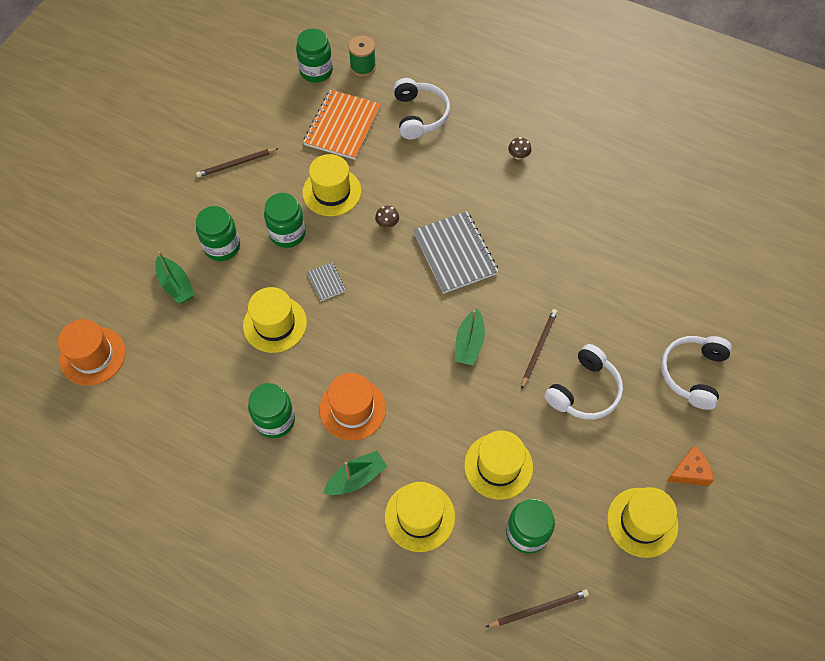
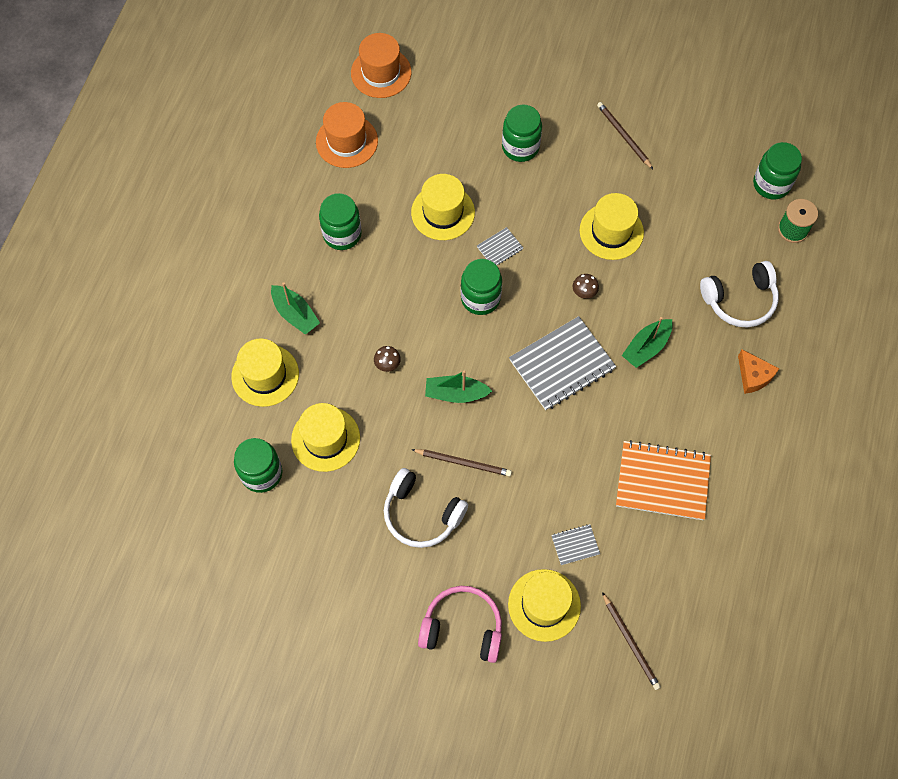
camera: 80 degrees right, 5 degrees up
(176, 285) = (468, 119): green boat -> green boat (646, 347)
(287, 233) = (549, 201): green jar -> green jar (480, 298)
(342, 126) = (701, 225): orange notebook -> orange notebook (662, 481)
(352, 409) = (364, 298): orange hat -> orange hat (347, 141)
(518, 155) = (711, 413): brown mushroom -> brown mushroom (387, 364)
(539, 609) = (190, 492): brown pencil -> brown pencil (630, 642)
(624, 274) = (575, 545): none -> grey notebook
(642, 522) = (286, 582): yellow hat -> yellow hat (544, 605)
(689, 472) = (347, 628): orange cheese -> orange cheese (753, 376)
(692, 373) = (462, 627): white headphones -> pink headphones

